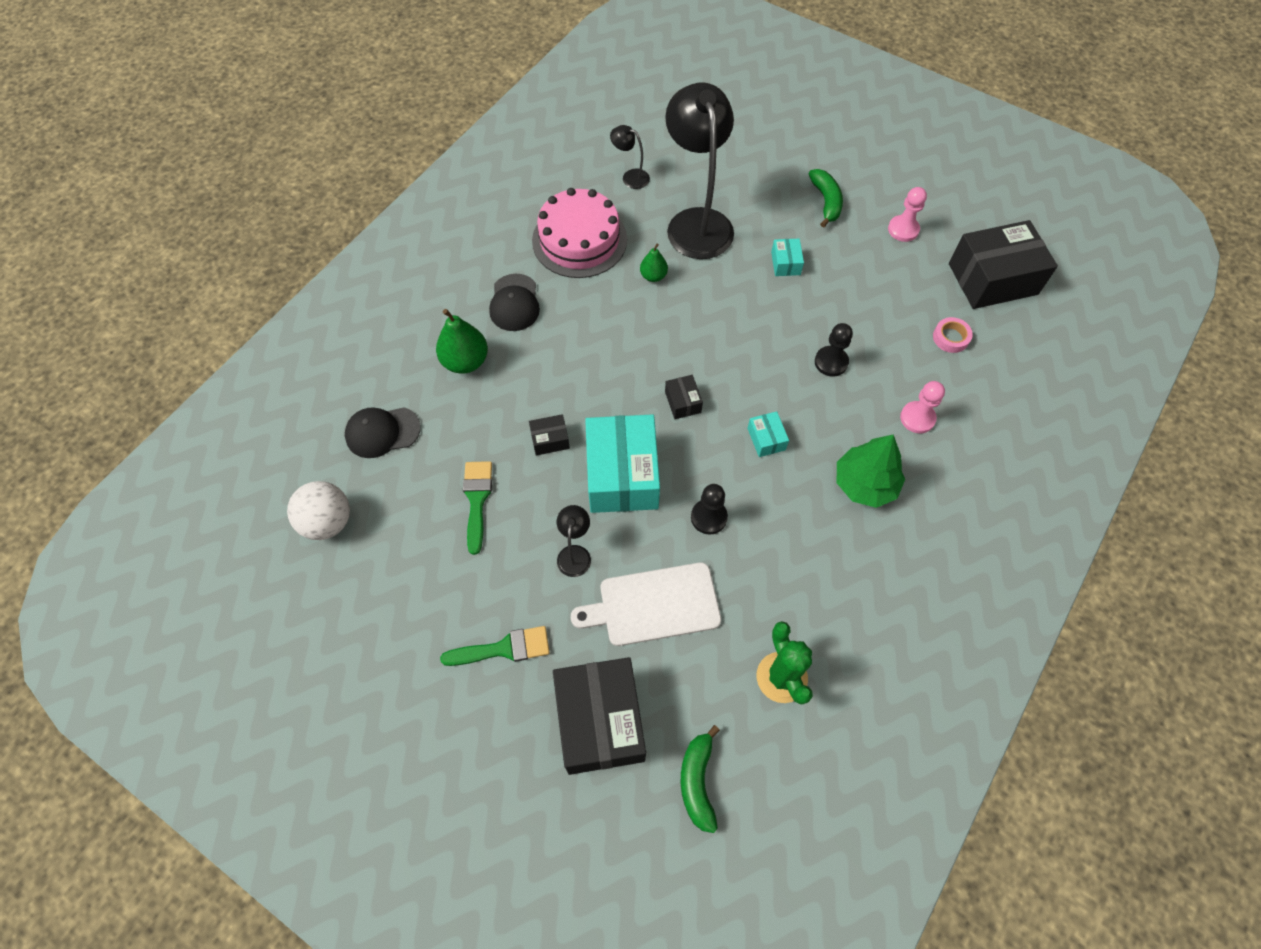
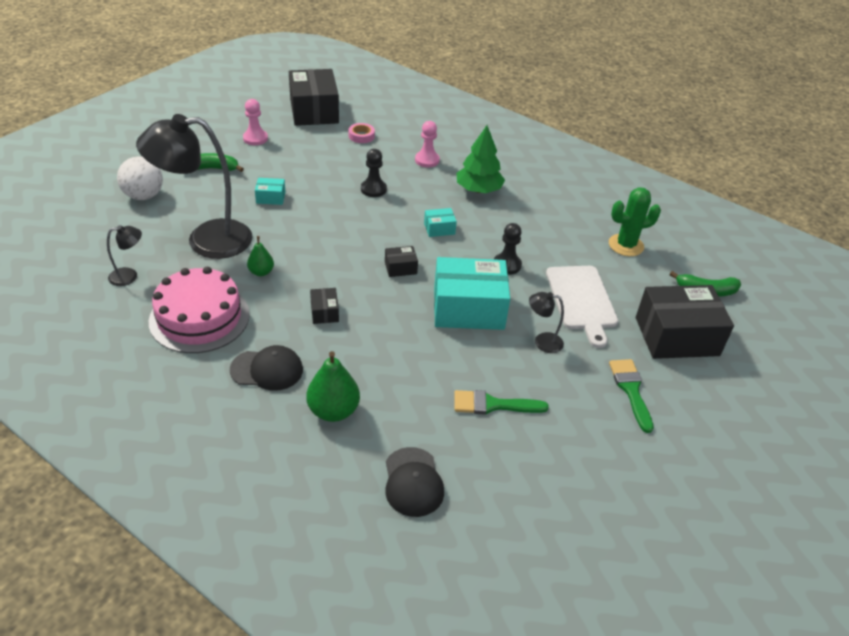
camera: 90 degrees left, 20 degrees down
(328, 522) = (519, 528): white ball -> white ball (144, 196)
(550, 440) = (431, 351): black box -> black box (324, 312)
(630, 177) = (129, 276): black lamp -> black lamp turned 135 degrees counterclockwise

